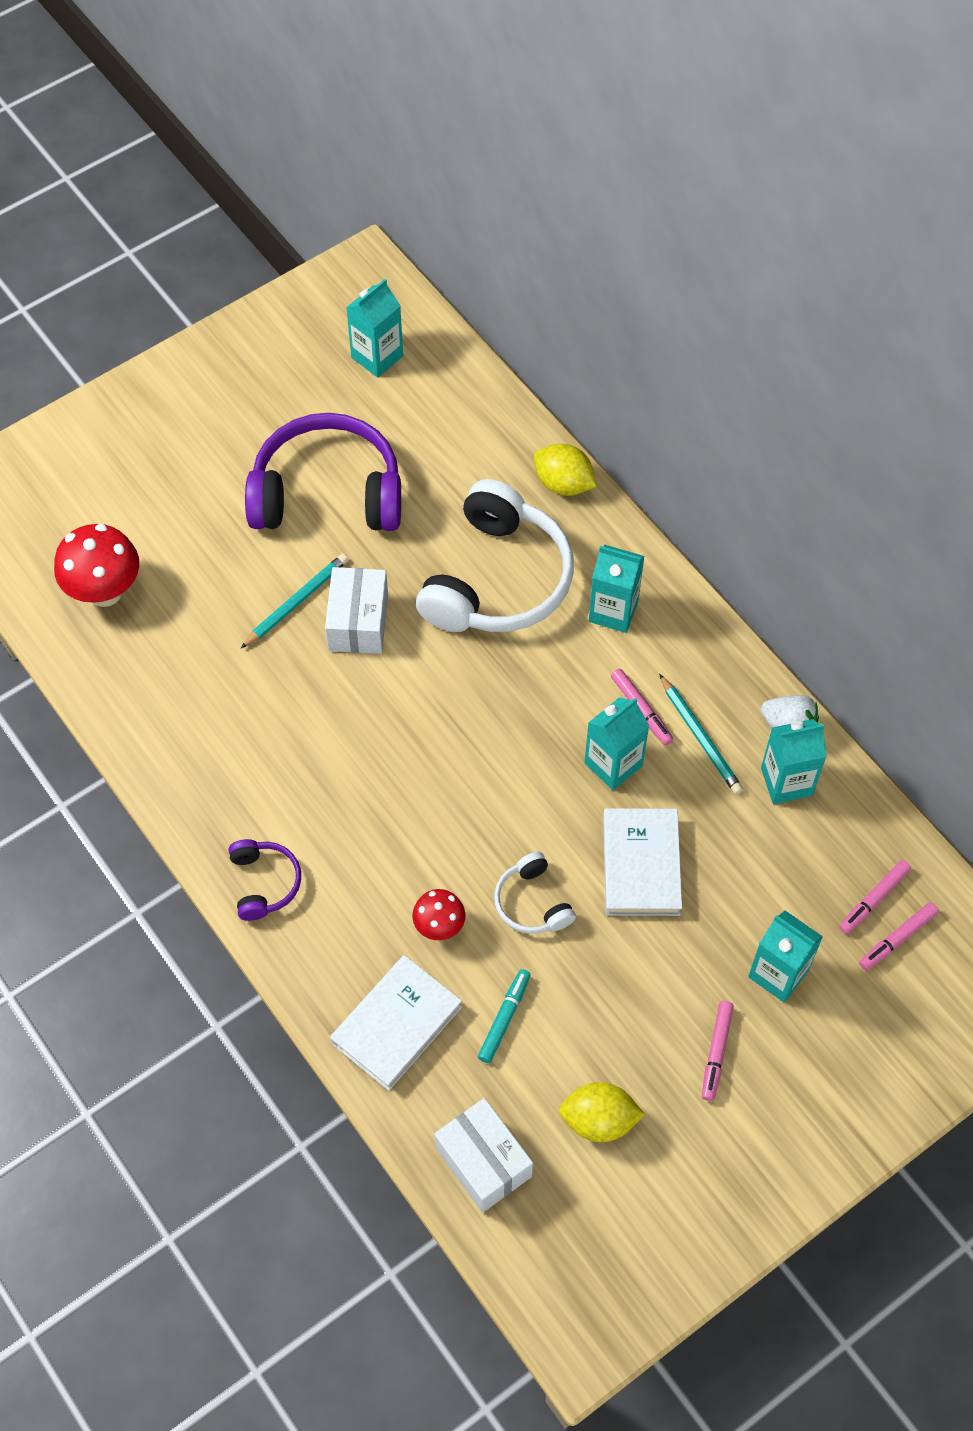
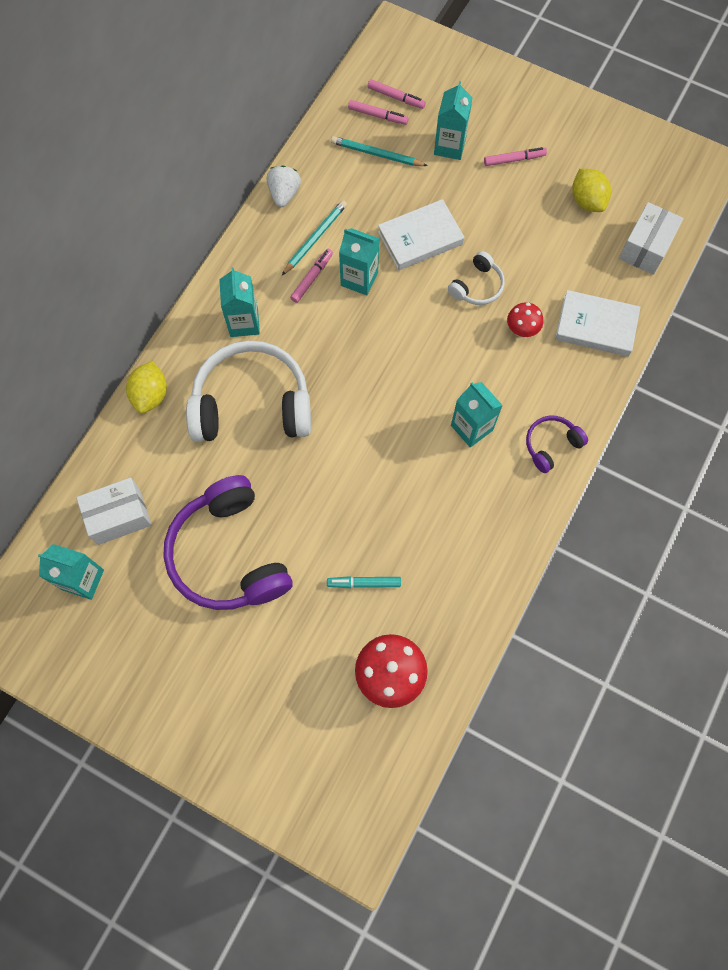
camera: 115 degrees left, 10 degrees up
(296, 602) = (333, 529): turquoise pencil -> turquoise pencil (377, 154)
(358, 622) = (329, 479): white box -> white box (119, 516)
(504, 1018) = (557, 271): turquoise marker -> turquoise marker (364, 583)
(786, 781) = (322, 183): turquoise carton -> turquoise carton (471, 427)

